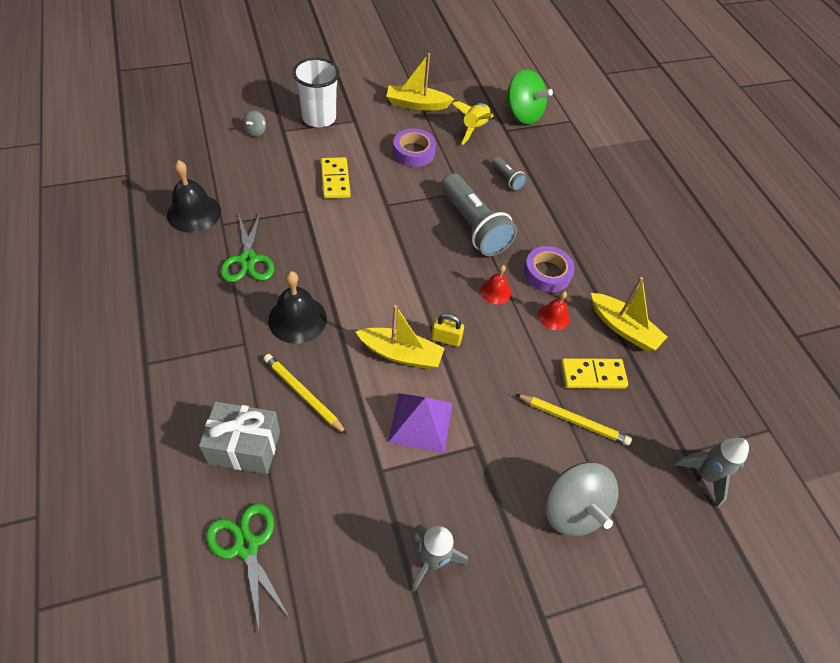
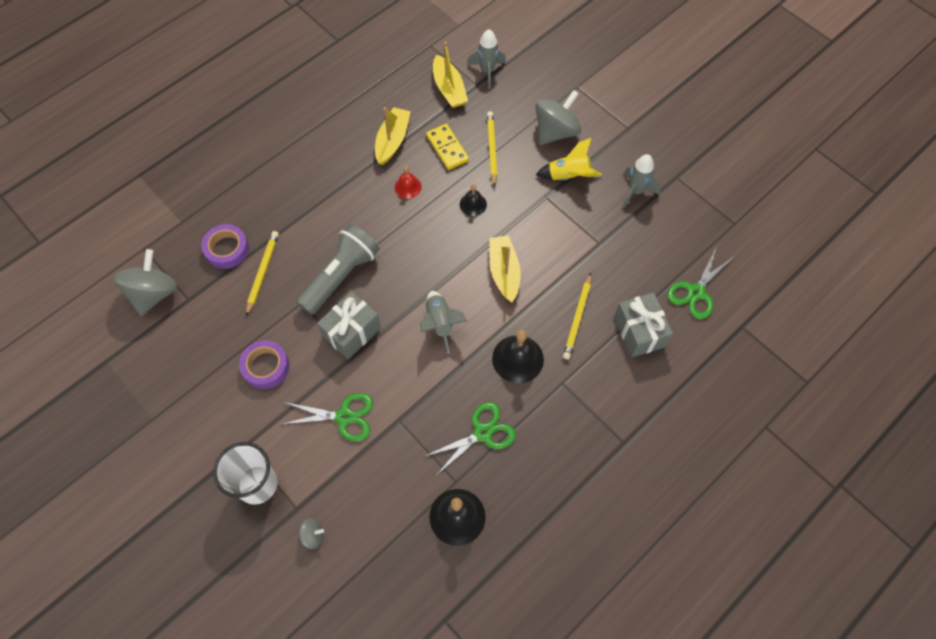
camera: 110 degrees left, 10 degrees up
(335, 180) = (344, 417): yellow domino -> green scissors
(377, 276) = (440, 323): none -> grey rocket
(410, 212) = (352, 332): none -> grey gift
(417, 104) = (185, 398): yellow boat -> yellow boat (449, 89)
(421, 422) = (550, 235): purple pyramid -> none
(446, 339) = (472, 248): yellow padlock -> none
(474, 129) = (200, 328): yellow rocket -> yellow rocket (568, 176)
(495, 291) = (405, 233): red bell -> none
(502, 365) = (473, 204): none -> black bell
(507, 178) = (262, 272): grey flashlight -> yellow pencil
(523, 114) = (153, 293): green spinning top -> grey spinning top
(547, 273) = (365, 205): purple tape -> purple tape (227, 249)

